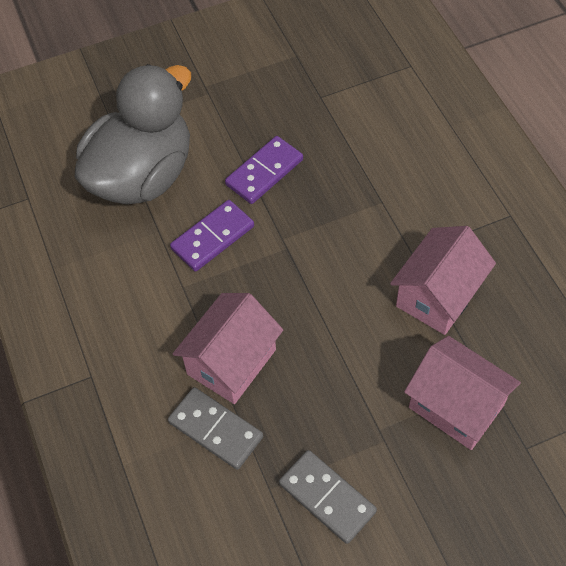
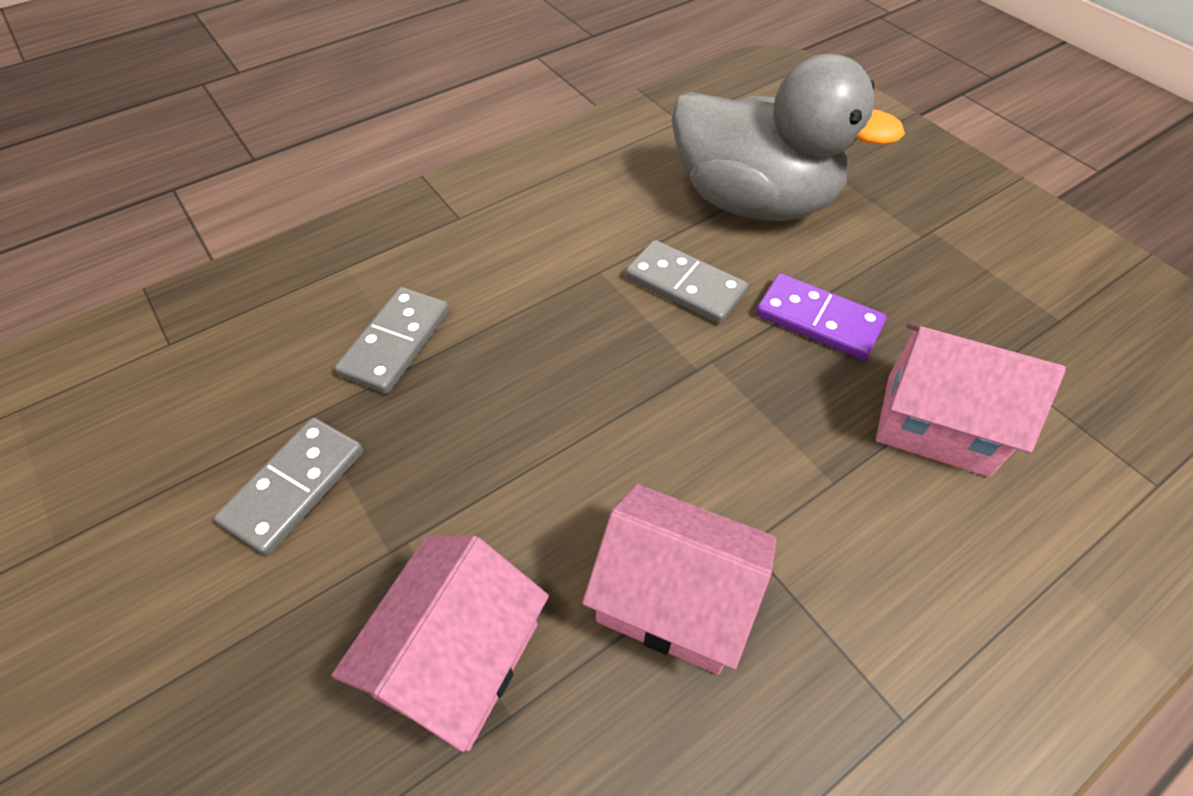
camera: 75 degrees right, 5 degrees down
(212, 237) = (685, 285): purple domino -> grey domino
(231, 362) = (497, 340): pink house -> pink house (936, 424)

